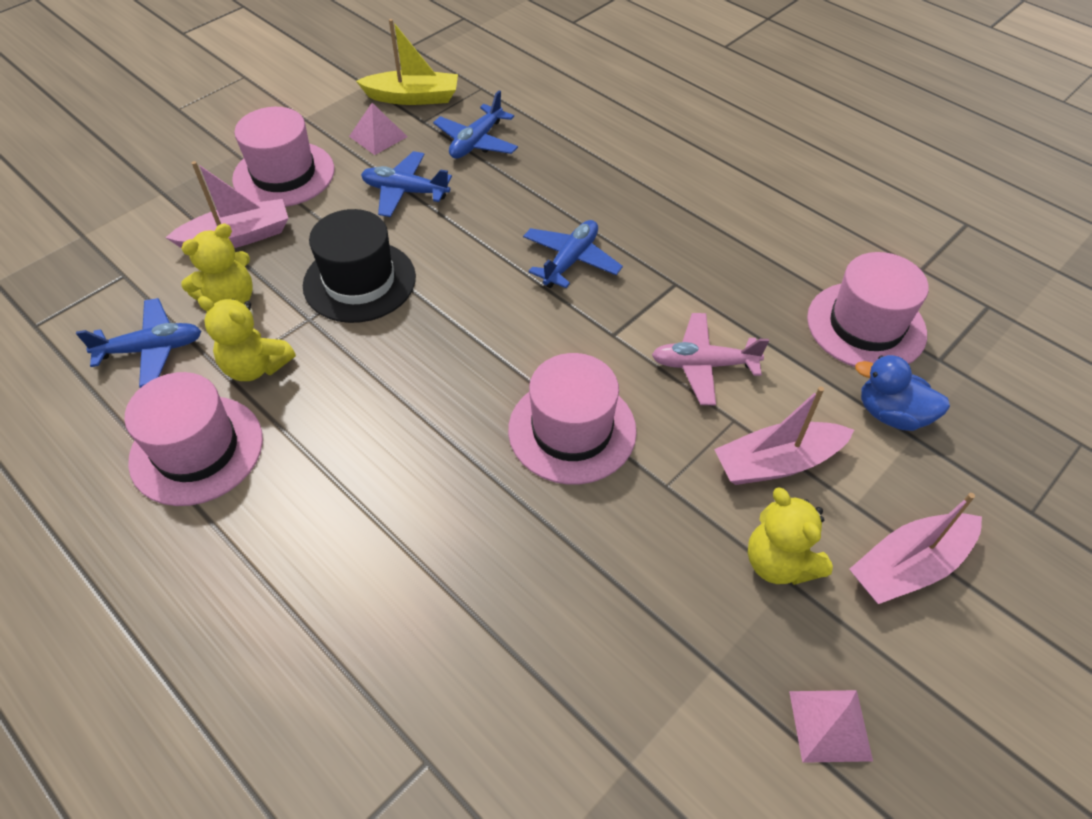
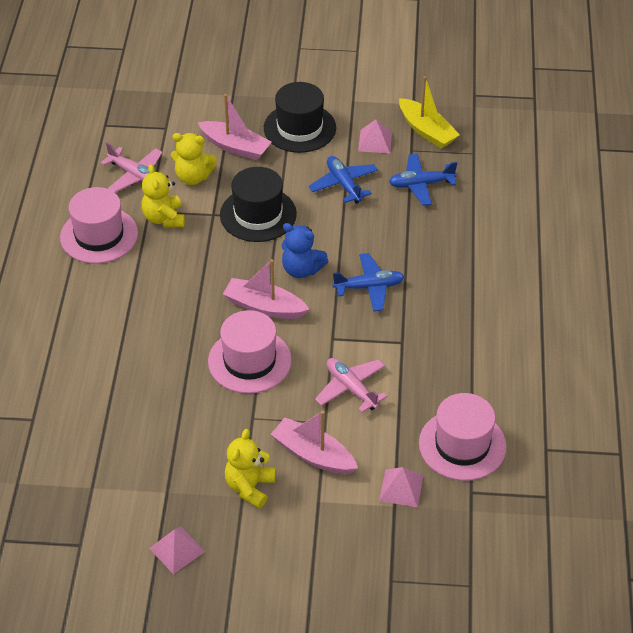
camera: 50 degrees right, 5 degrees down
(152, 349) = (135, 175): blue plane -> pink plane
(284, 174) = (299, 128): pink hat -> black hat
(484, 297) = (301, 269): none -> blue teddy bear
(891, 414) = (401, 488): blue duck -> pink pyramid
(908, 566) = (299, 541): pink boat -> pink boat (264, 307)

